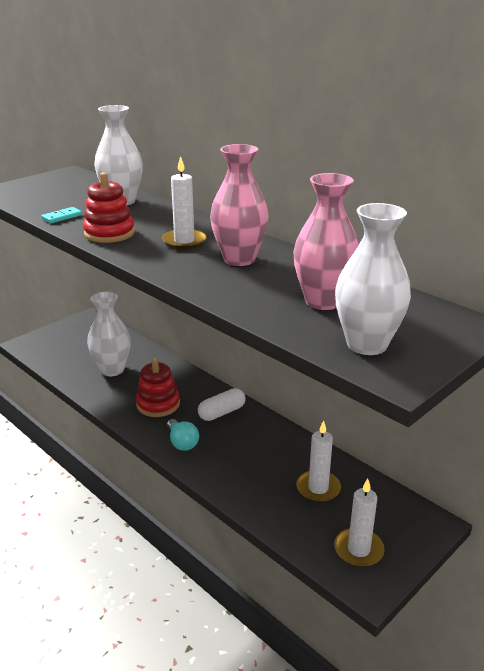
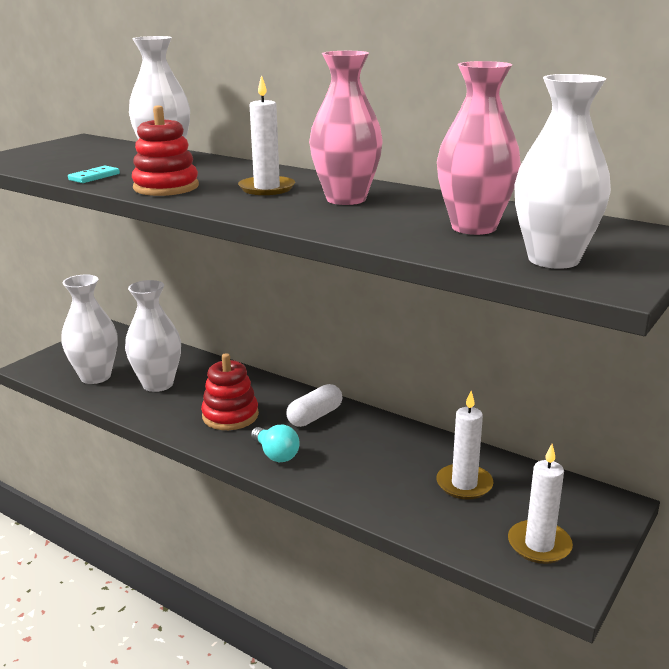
camera: 10 degrees left, 5 degrees down
(68, 358) = (95, 376): none -> white vase

